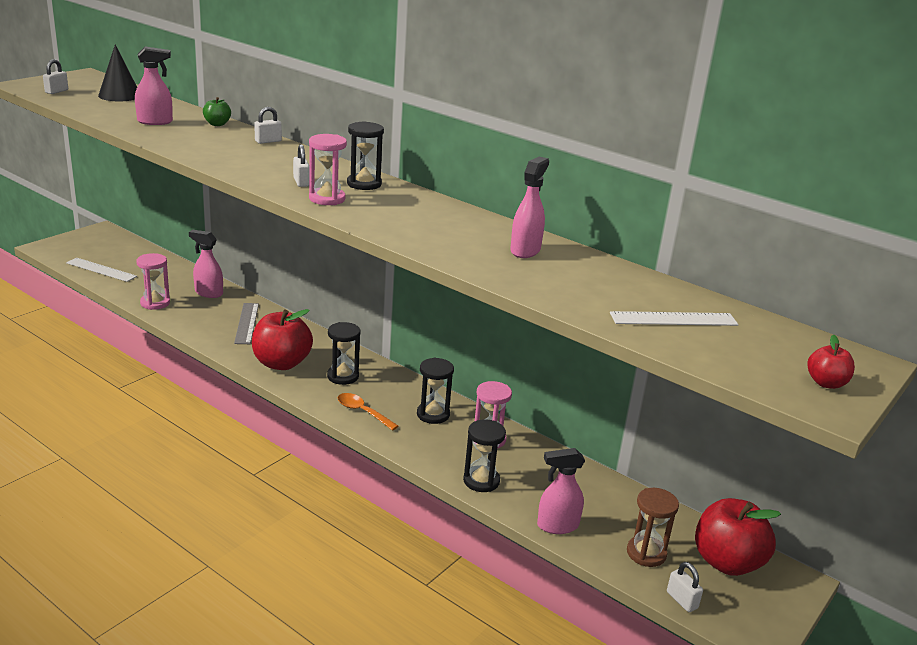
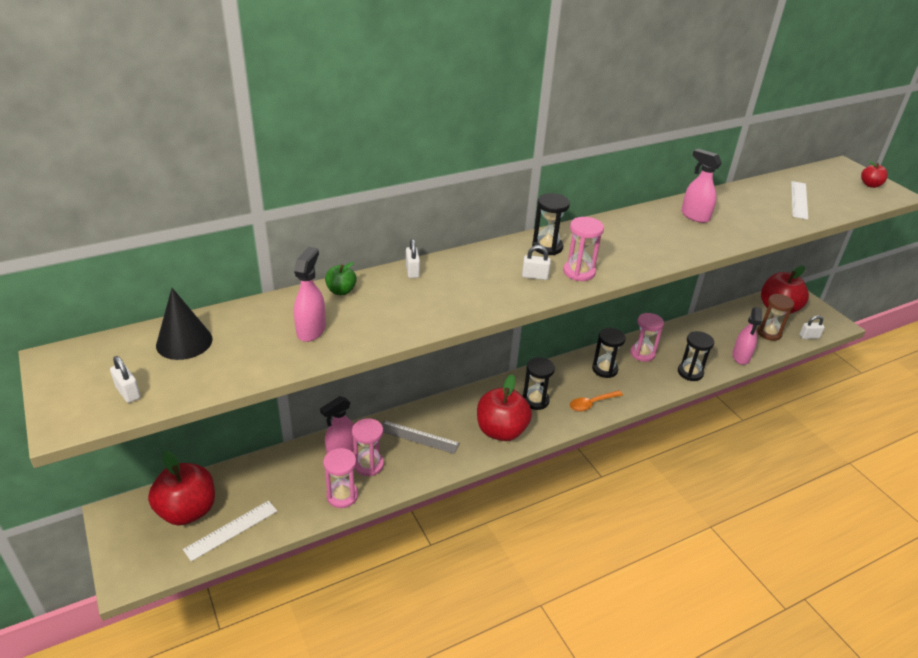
camera: 65 degrees left, 10 degrees up
(114, 251) = (187, 511): none -> red apple
(198, 307) = (368, 465): none -> pink hourglass

